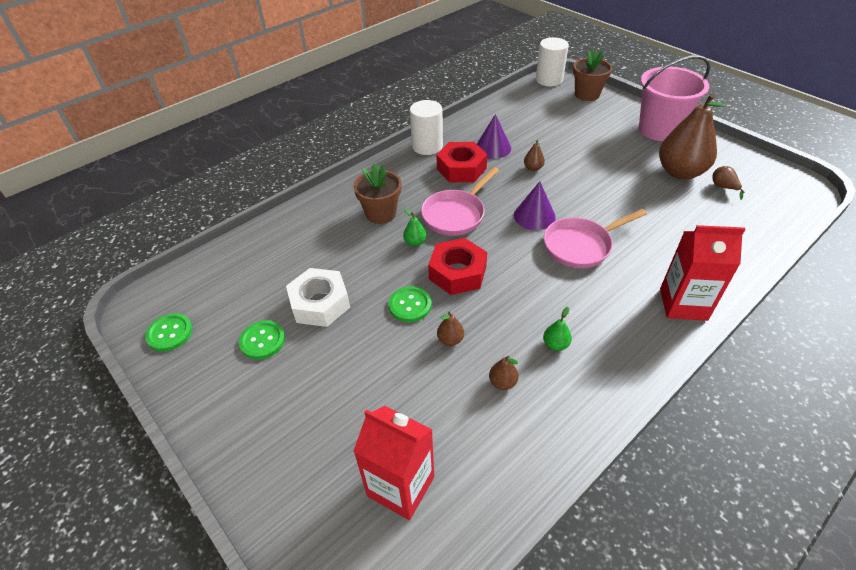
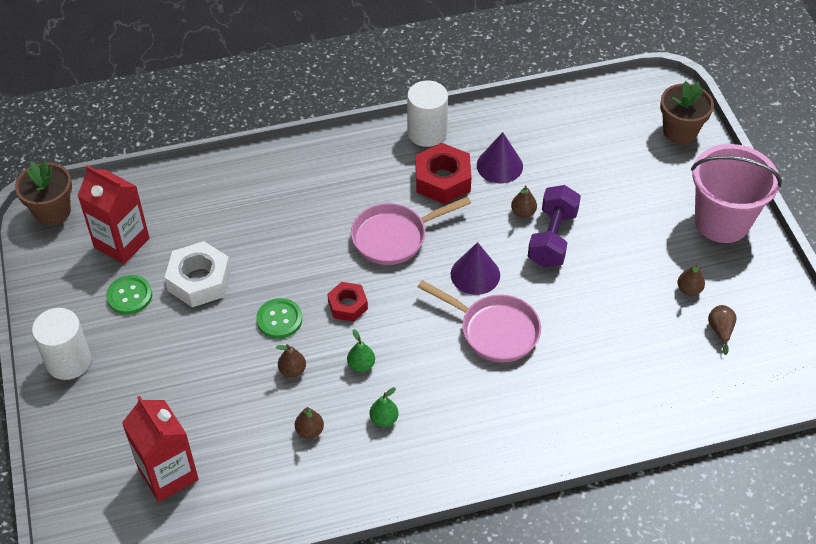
camera: 25 degrees right, 5 degrees up
(170, 333) = (56, 253): green button -> none
(381, 213) = (318, 202): brown flower pot -> brown flower pot (52, 211)
(415, 242) = (330, 252): green pear -> green pear (361, 365)
(457, 273) = (348, 305): red nut -> red nut, size x0.61
(549, 80) = (651, 88): white cylinder -> white cylinder (68, 361)
(566, 175) = (552, 238): none -> purple dumbbell
(581, 246) = (494, 330): pink pan -> pink pan turned 150 degrees counterclockwise
(680, 172) = (689, 290): brown pear -> brown pear, size x0.40
(683, 304) = (542, 438): red carton -> red carton (122, 243)

